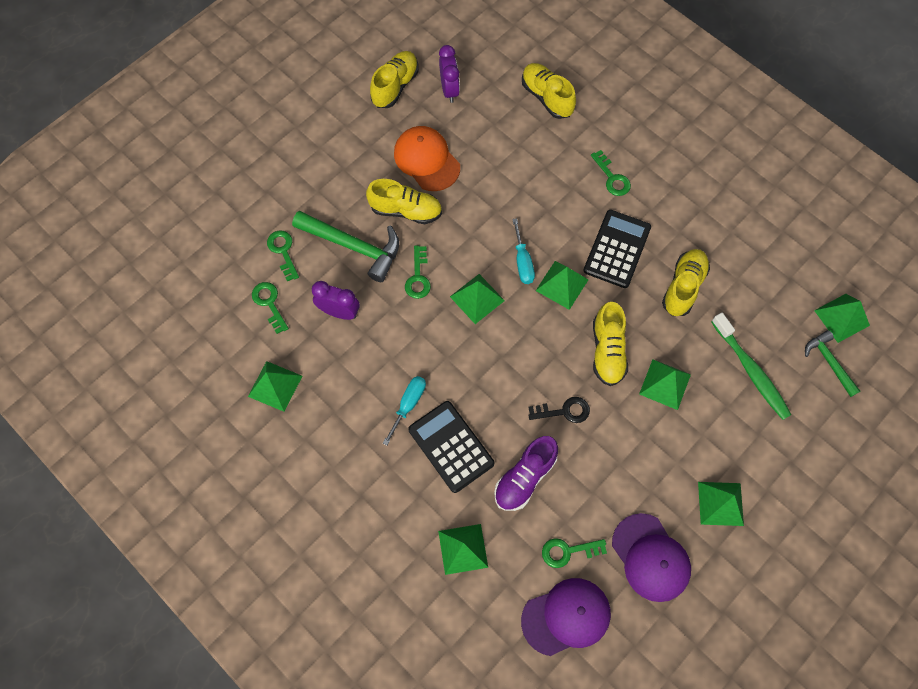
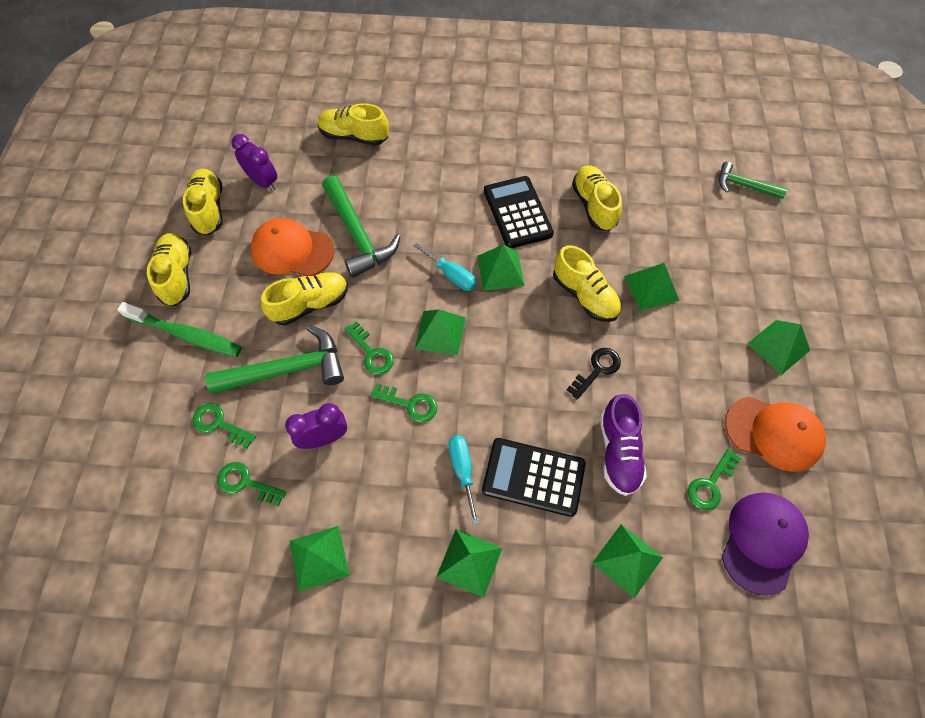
camera: 40 degrees left, 5 degrees down
(336, 124) = (177, 276): none -> yellow shoe
(482, 181) = (358, 234): none -> green hammer
(612, 178) = (463, 162): green key -> green key (410, 404)
(650, 557) = (774, 433): purple cap -> orange cap
(751, 371) = (700, 231): green toothbrush -> green toothbrush (186, 335)
(841, 318) = (721, 149): green pyramid -> green pyramid (469, 562)

